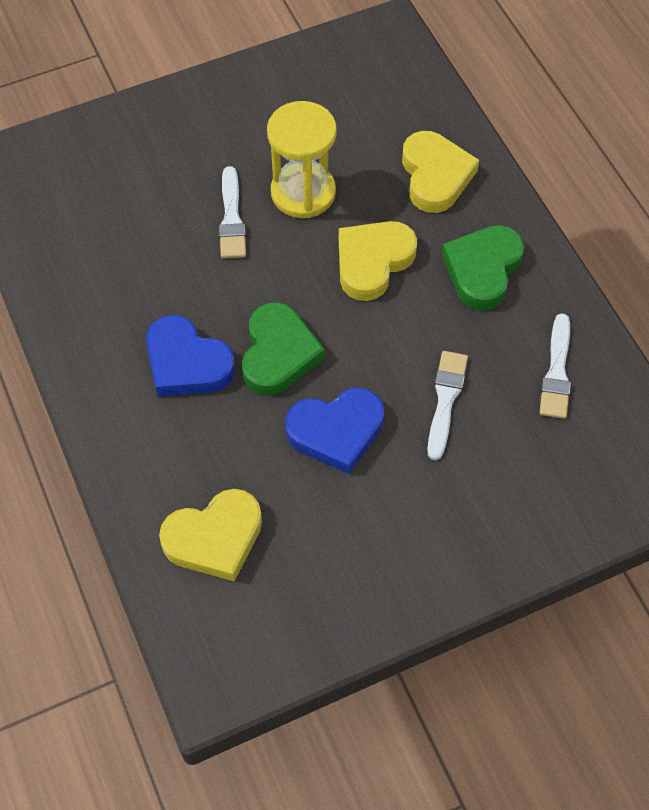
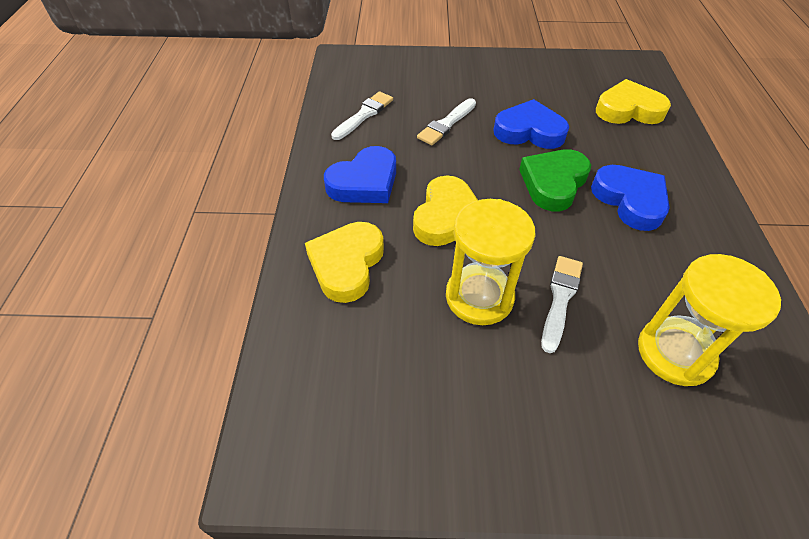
camera: 155 degrees left, 10 degrees down
(125, 208) = (675, 353): none -> yellow hourglass
(373, 262) = (447, 217): yellow heart -> yellow heart turned 45 degrees counterclockwise
(482, 270) = (364, 182): green heart -> blue heart

